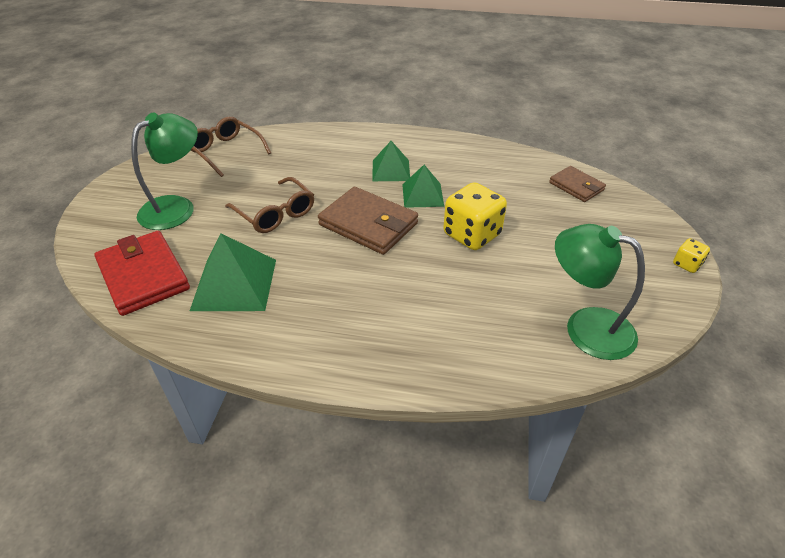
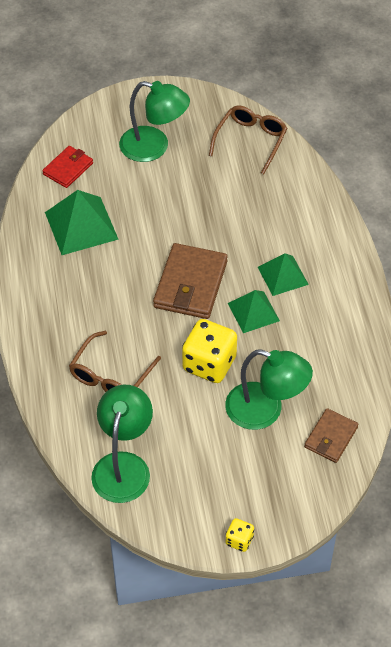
camera: 70 degrees right, 10 degrees up
(143, 276) = (68, 169): red wallet -> red wallet, size x0.59
(275, 214) = (175, 215): brown glasses -> brown glasses (110, 375)
(538, 214) = (265, 410): none -> green lamp

